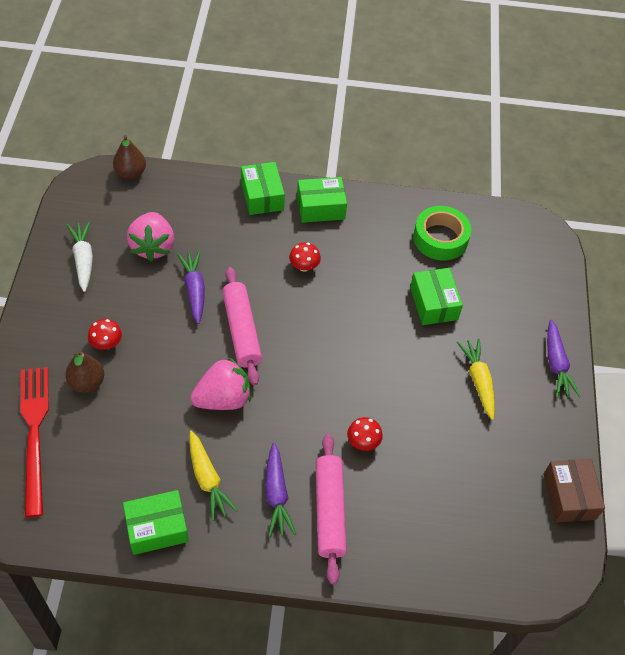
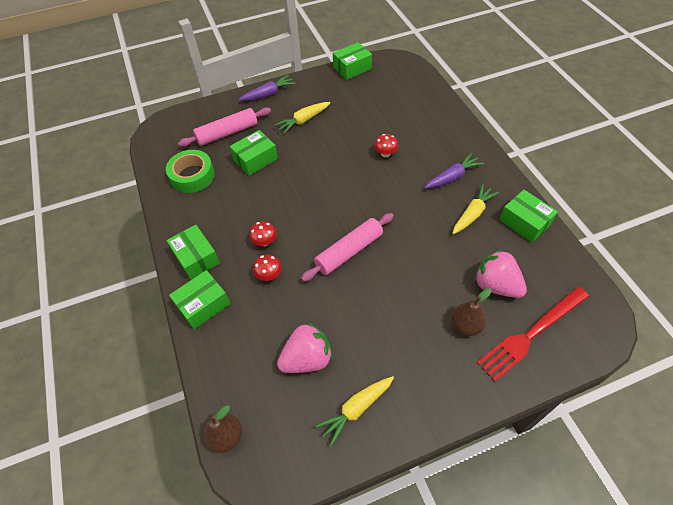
camera: 110 degrees left, 0 degrees up
(83, 260) = (356, 409): white carrot -> yellow carrot
(106, 343) = (423, 334): red mushroom -> red mushroom (269, 275)
(194, 290) = (332, 301): purple carrot -> none
(223, 399) = (411, 234): pink strawberry -> pink strawberry (496, 285)
(329, 511) = (441, 150): pink rolling pin -> pink rolling pin (227, 133)
(569, 496) = (352, 68): brown box -> green box

